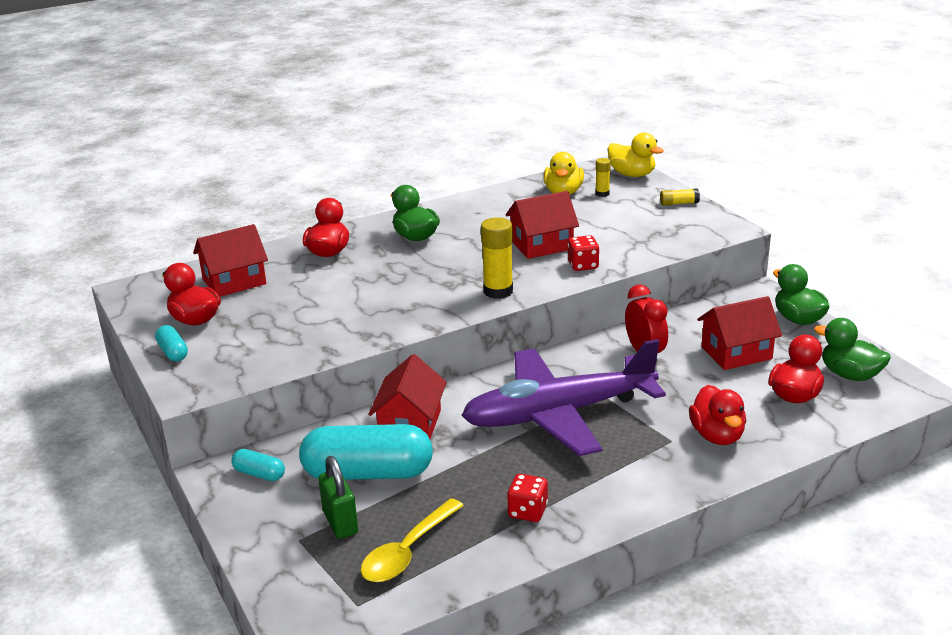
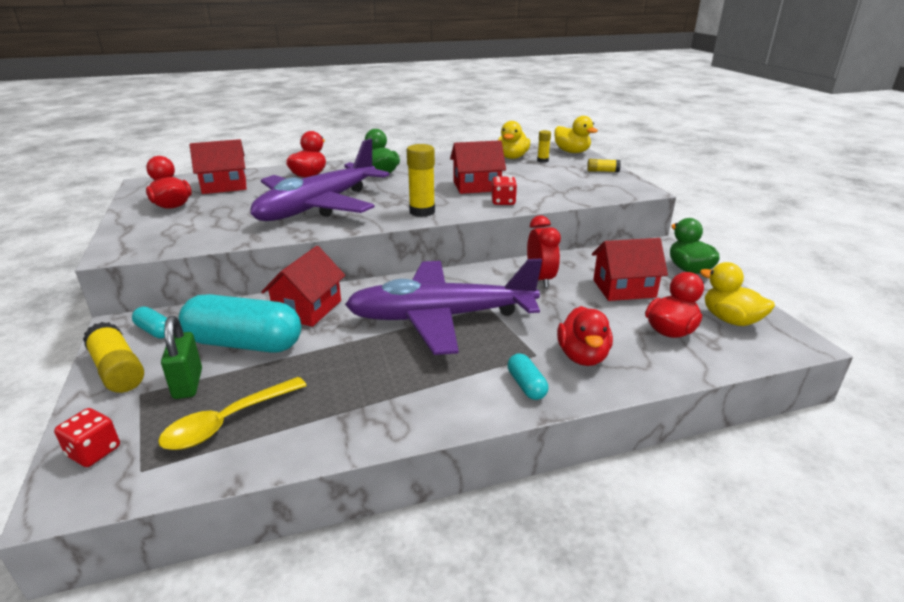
camera: 10 degrees right, 0 degrees up
(173, 352) = (134, 224): turquoise capsule -> turquoise capsule (526, 385)
(255, 520) = (118, 370): none -> yellow glue stick
(373, 298) = (319, 206): none -> purple plane
(527, 511) = (365, 401): red dice -> red dice (94, 452)
(850, 375) = (730, 320): green duck -> yellow duck

